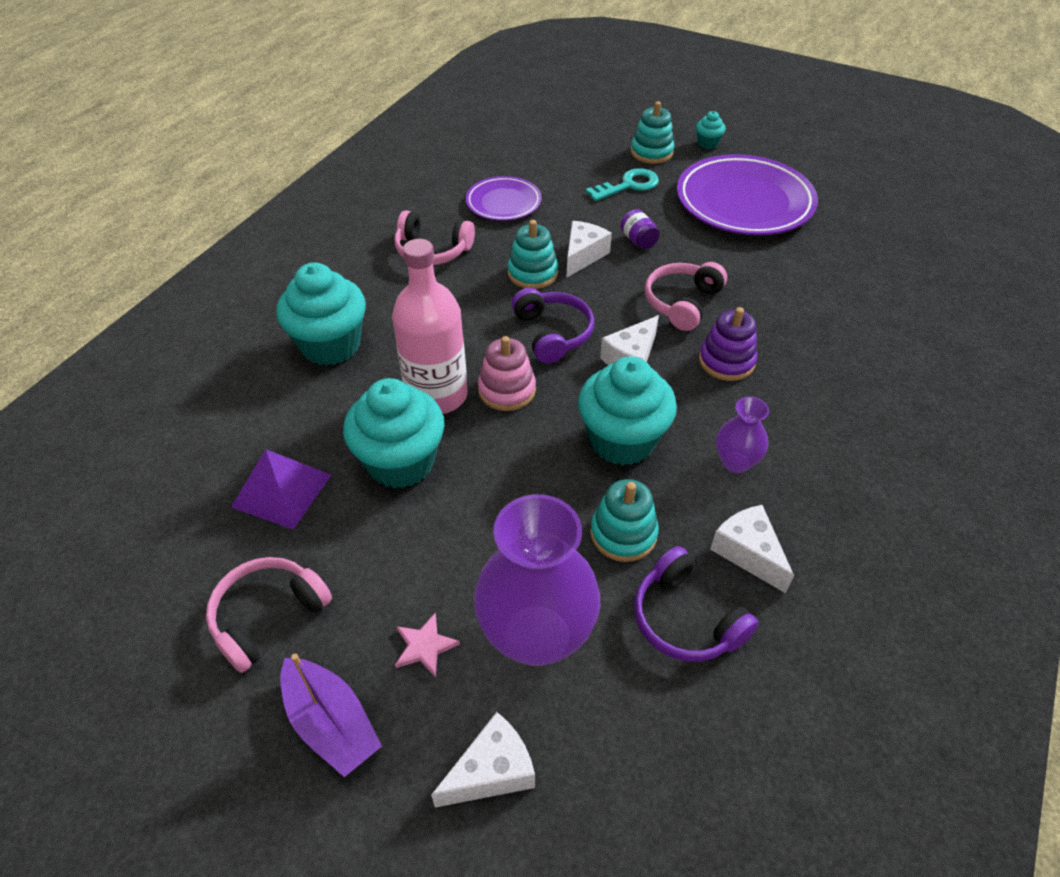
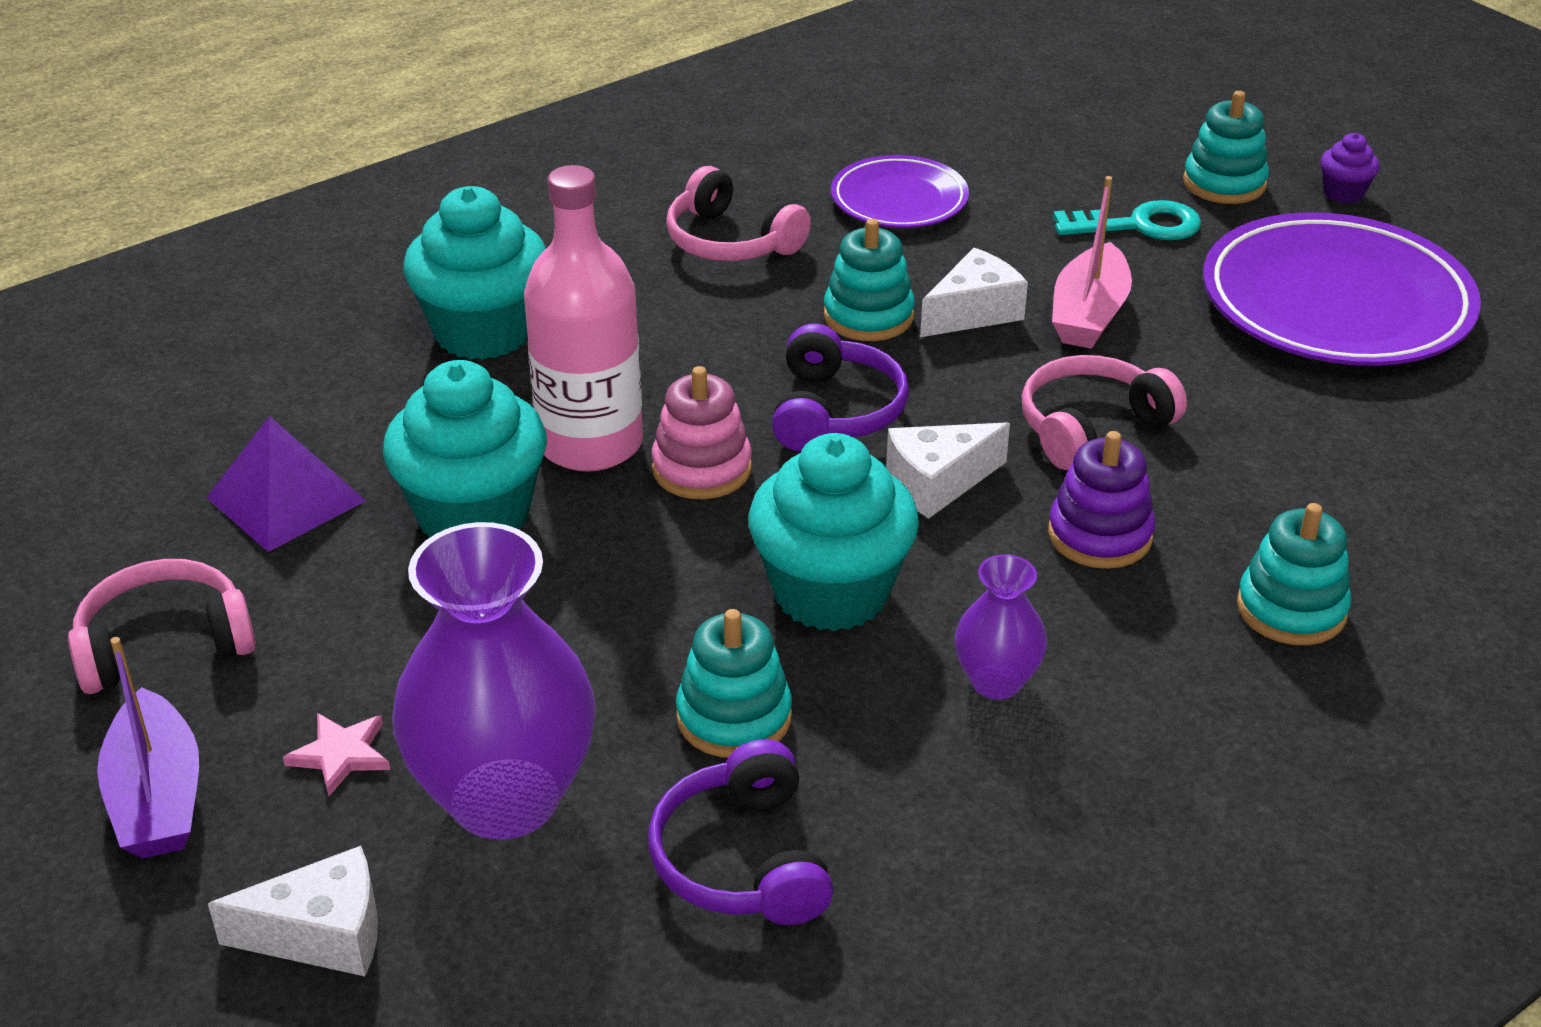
camera: 25 degrees right, 10 degrees down
(638, 241) = (1088, 314): purple jar -> pink boat
(707, 143) = (1343, 193): turquoise cupcake -> purple cupcake
(748, 553) = (914, 810): white cheese -> none
(837, 371) = (1291, 609): none -> turquoise stacking toy

